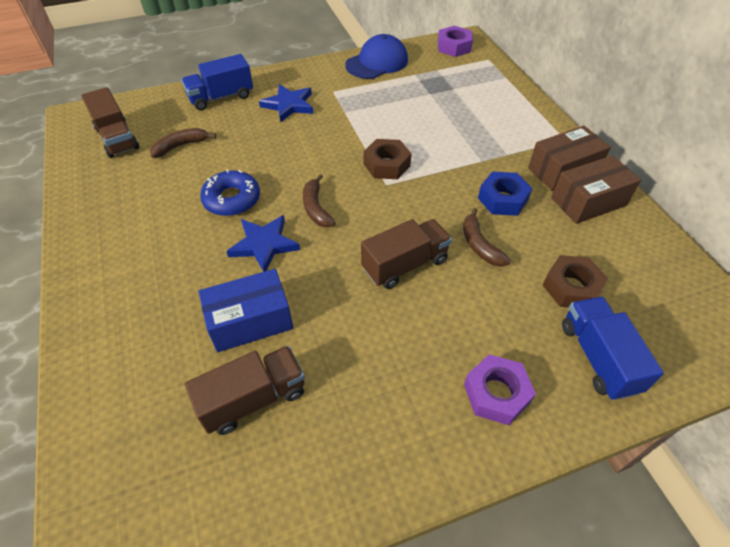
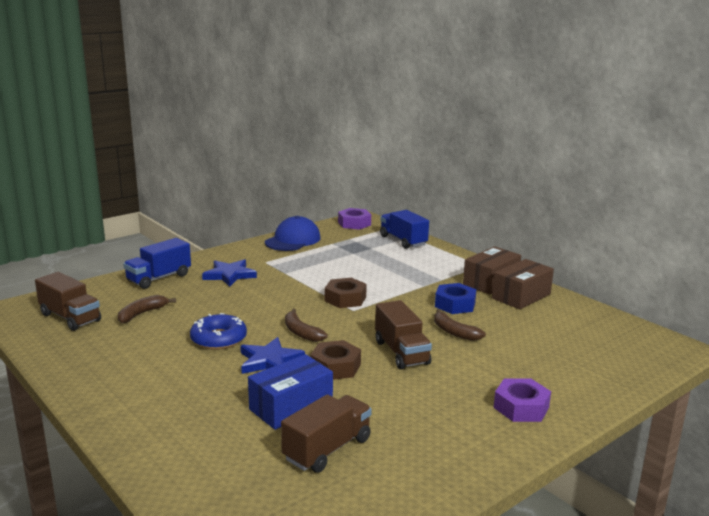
camera: 20 degrees left, 30 degrees down
(405, 265) = (401, 352): brown truck -> brown truck turned 120 degrees clockwise
(571, 287) = (538, 343): brown nut -> brown nut (335, 367)
(598, 357) = (581, 375): blue truck -> blue truck (403, 241)

